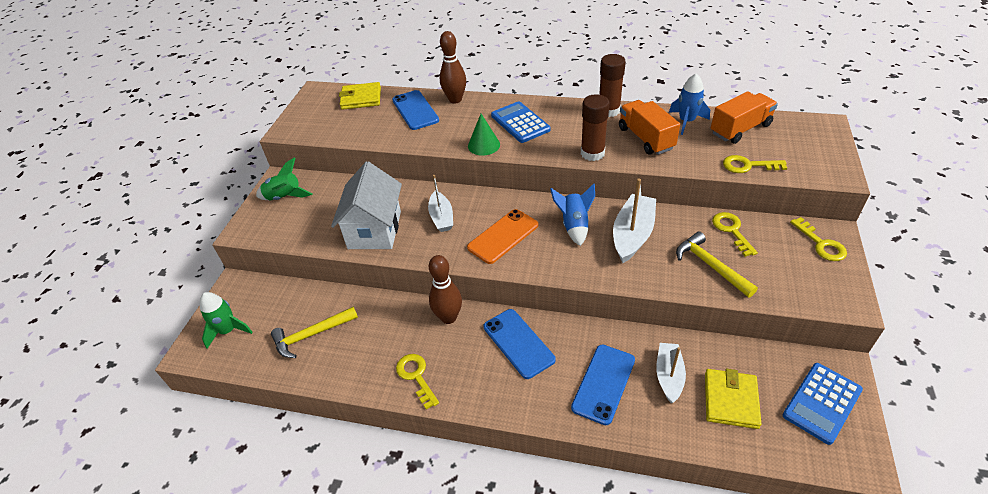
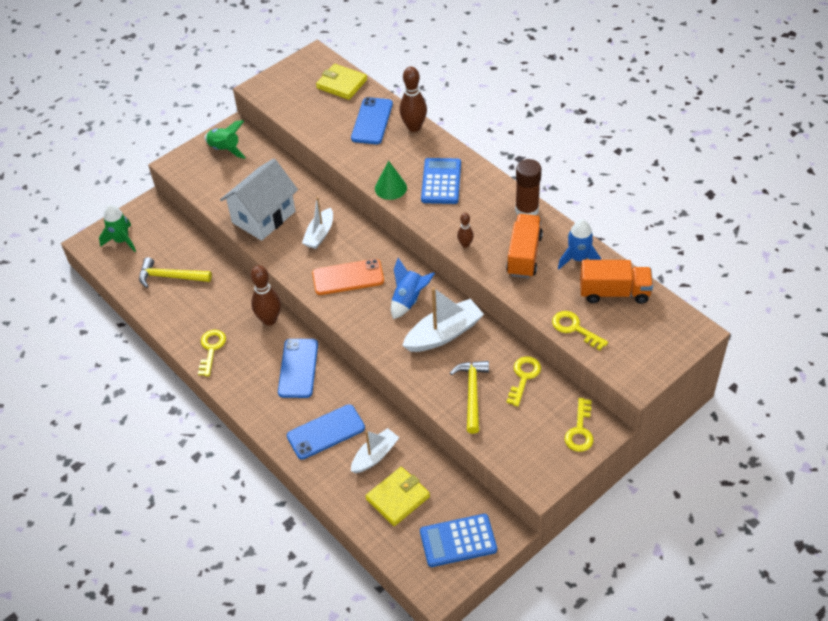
camera: 35 degrees right, 5 degrees up
(592, 153) = (465, 244): brown glue stick -> brown bowling pin

